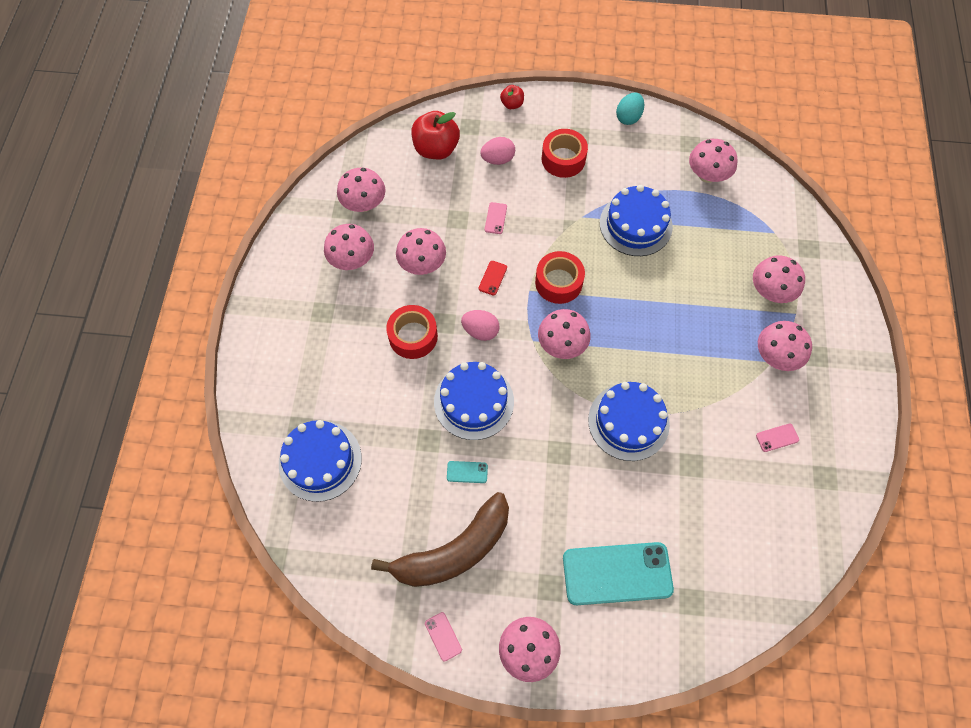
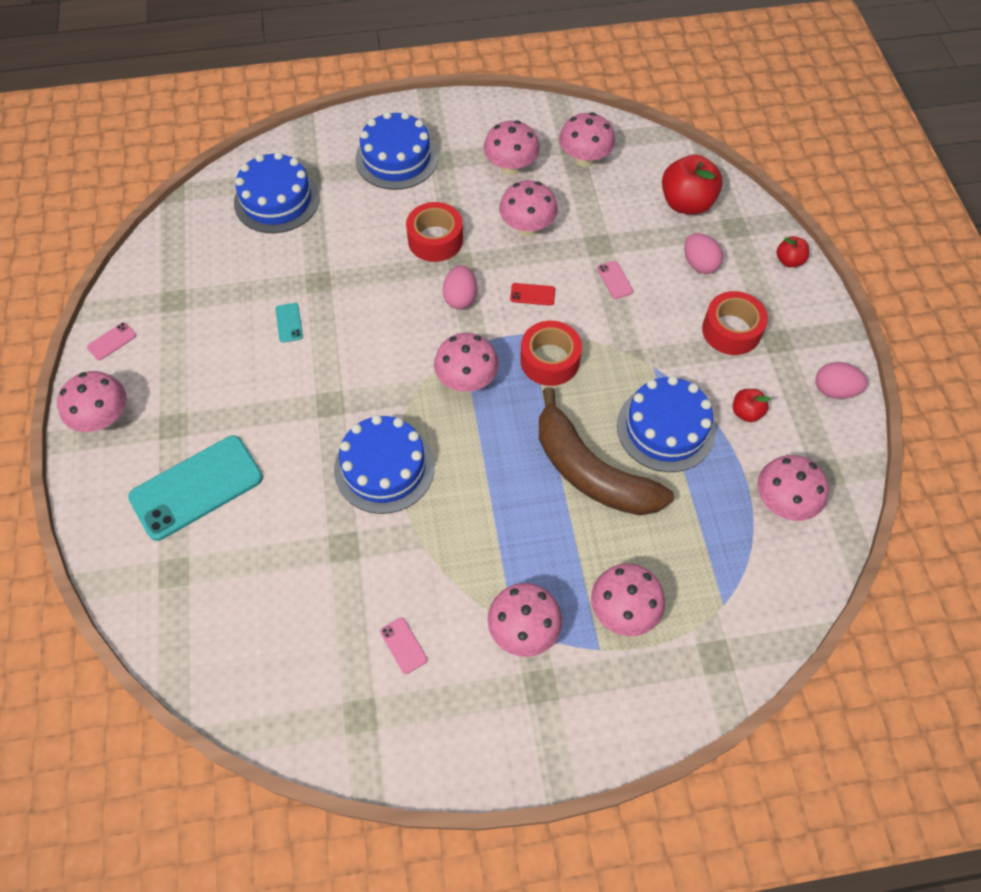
camera: 75 degrees right, 5 degrees down
(454, 551) = (201, 330): brown banana -> brown banana (590, 471)
(474, 401) = (372, 311): blue cake -> blue cake (396, 158)
(495, 218) = (615, 280): pink phone -> pink phone turned 75 degrees clockwise
(617, 573) = (197, 487): turquoise phone -> turquoise phone turned 75 degrees clockwise
(628, 117) = (834, 390): turquoise egg -> pink egg
(634, 173) = (746, 412): none -> red apple

